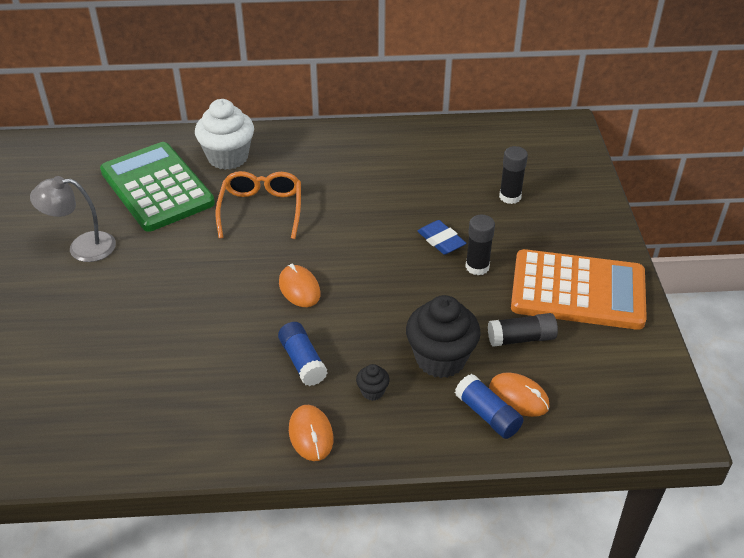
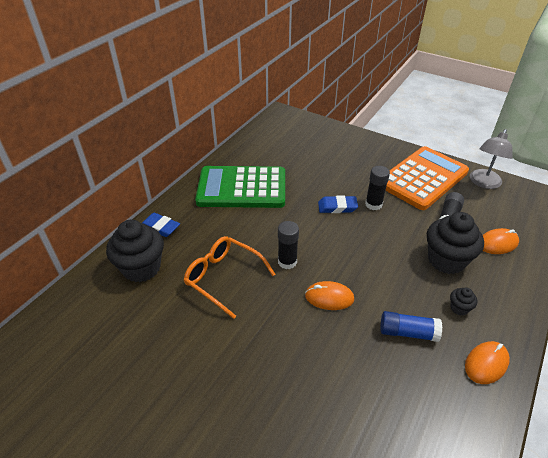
camera: 55 degrees left, 0 degrees up
(82, 247) = (150, 429): grey lamp -> grey lamp (483, 183)
(156, 187) = (127, 331): green calculator -> green calculator (242, 188)
(228, 157) = (141, 268): white cupcake -> black cupcake
(286, 140) = (160, 227): none -> blue eraser
(311, 434) = (486, 363): orange mouse -> orange mouse turned 60 degrees counterclockwise
(487, 415) = (506, 264): blue glue stick -> none
(510, 197) = (322, 162): black glue stick -> black glue stick (287, 262)

